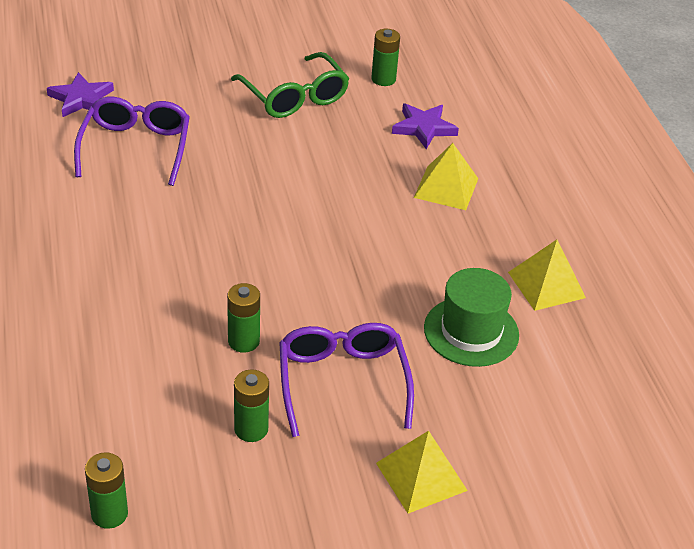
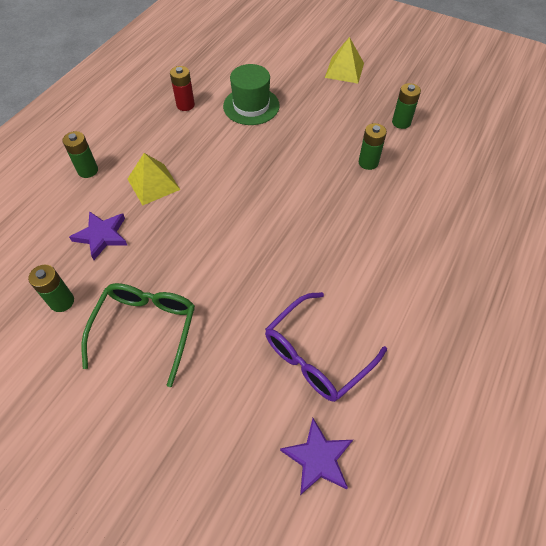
camera: 135 degrees left, 15 degrees up
(109, 514) = (493, 124): green battery -> green battery (88, 170)
(342, 382) = (338, 118): purple glasses -> none
(546, 284) = (185, 105): yellow pyramid -> red battery

